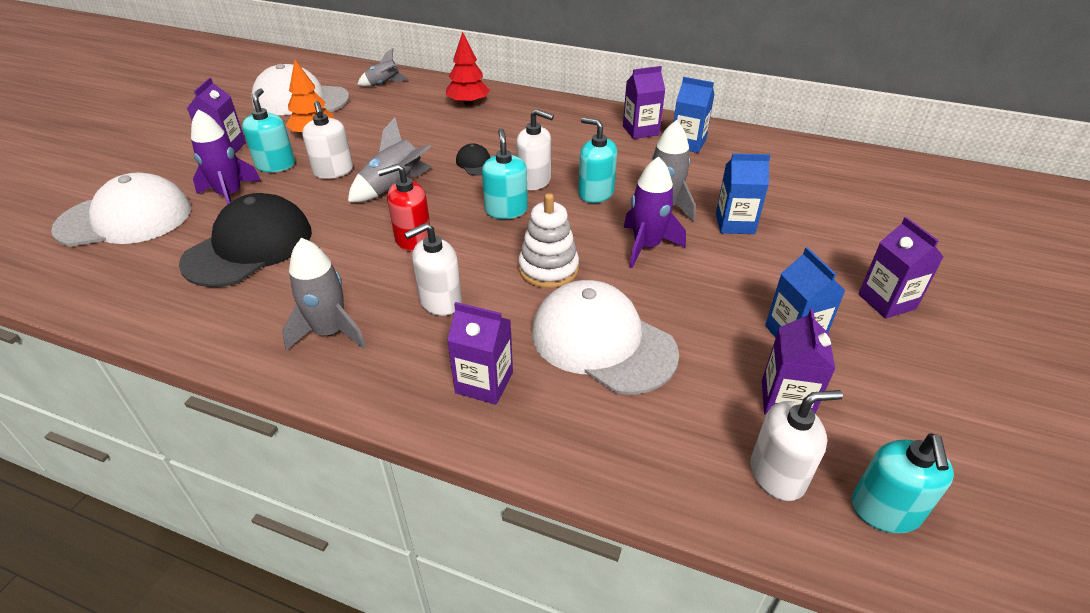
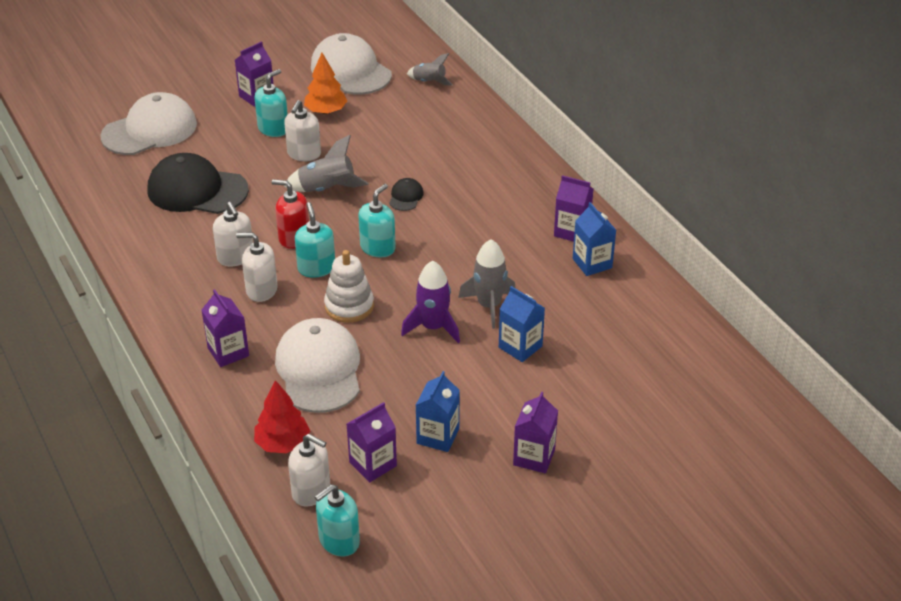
camera: 40 degrees right, 0 degrees up
(125, 219) = (150, 130): white cap -> white cap turned 60 degrees counterclockwise
(230, 195) = (223, 142): purple rocket -> none
(249, 247) = (197, 190): black cap -> black cap turned 150 degrees counterclockwise
(330, 332) = (184, 275): grey rocket -> none
(468, 103) = (471, 134): red tree -> red tree (282, 443)
(534, 181) = (427, 234): white soap dispenser -> white soap dispenser (236, 257)
(595, 193) = (456, 268): turquoise soap dispenser -> turquoise soap dispenser (316, 268)

